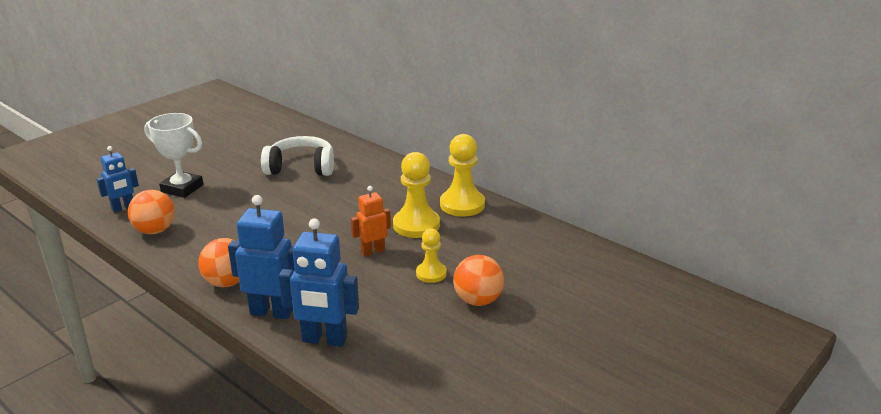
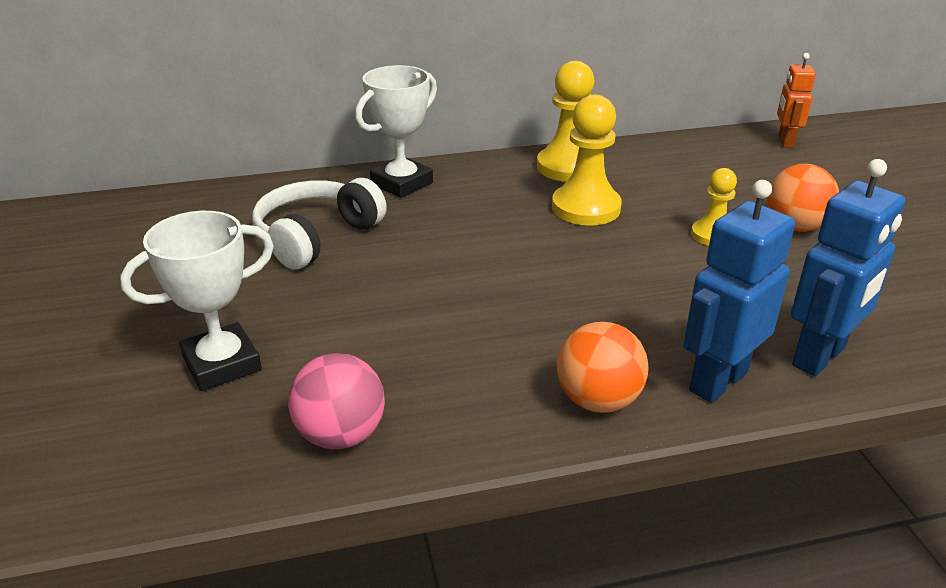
camera: 55 degrees left, 5 degrees up
(123, 208) = (200, 455): blue robot -> none
(155, 230) = (341, 435): orange ball -> pink ball
(372, 251) = (622, 255): orange robot -> orange robot (785, 141)
(380, 167) = (401, 183): none -> white trophy

